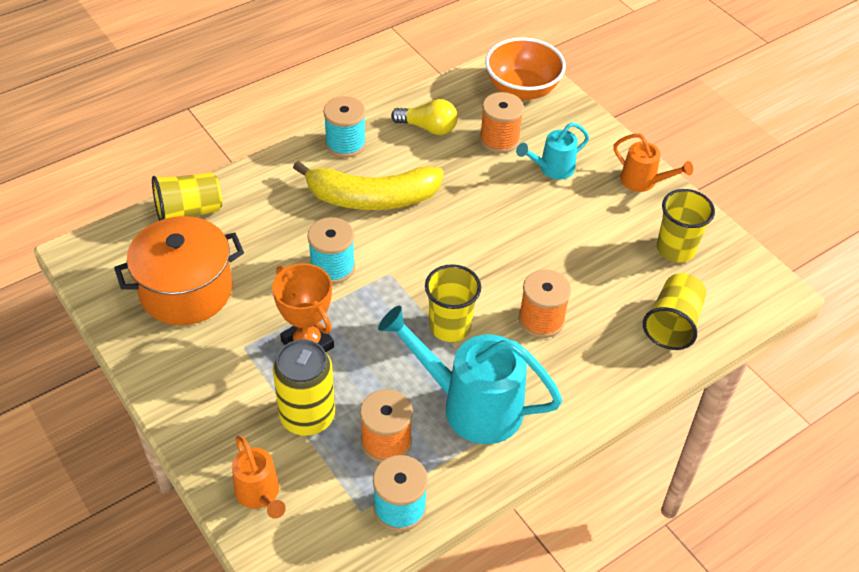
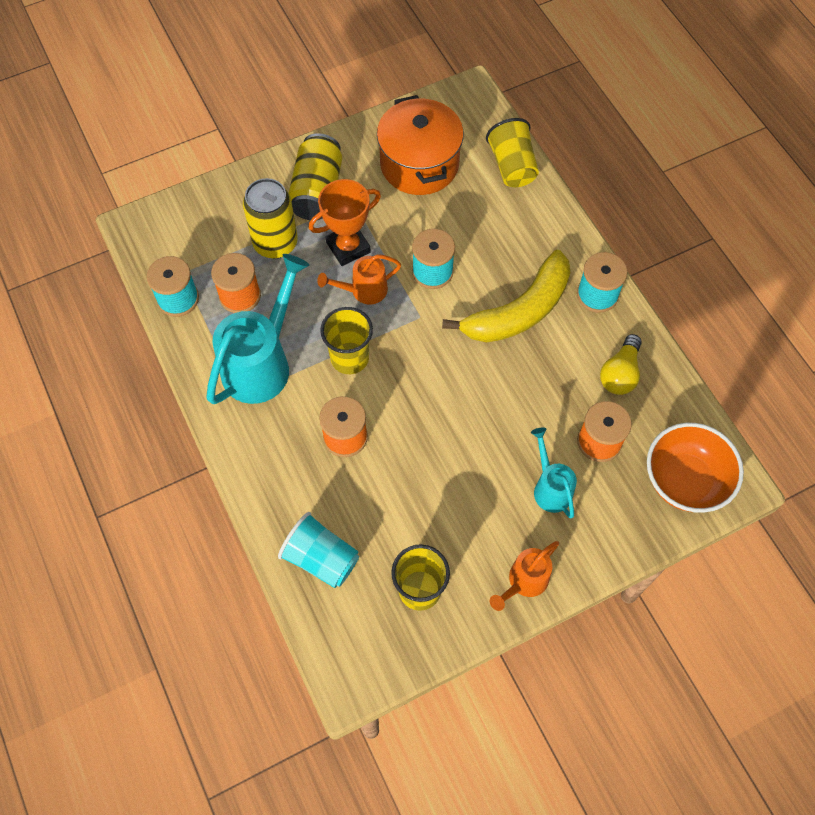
camera: 100 degrees right, 15 degrees up
(227, 384) = (317, 191): none -> yellow can
(259, 495) = (212, 209): orange watering can -> orange watering can (363, 291)
(371, 198) = (518, 311): yellow banana -> yellow banana turned 135 degrees counterclockwise
(672, 324) = (321, 558): yellow cup -> turquoise cup

